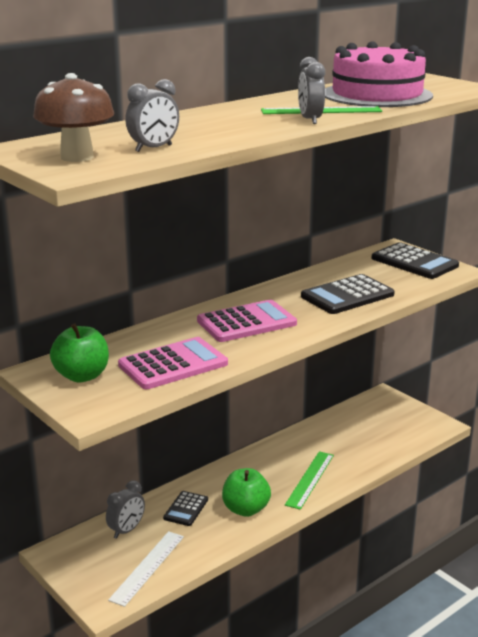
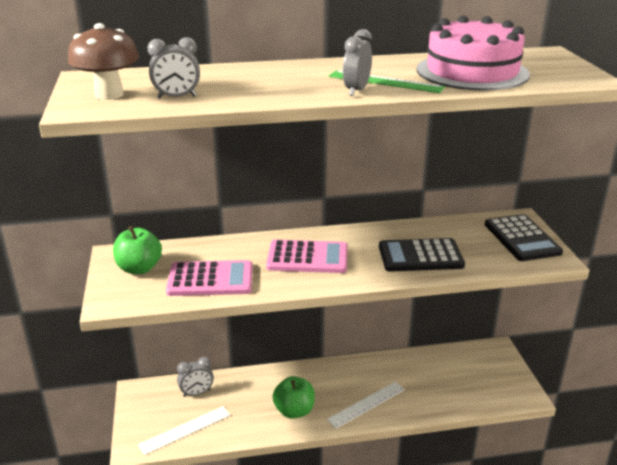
camera: 30 degrees right, 5 degrees up
(186, 509) = (251, 392): black calculator -> none
(310, 479) = (366, 404): green ruler -> white ruler

